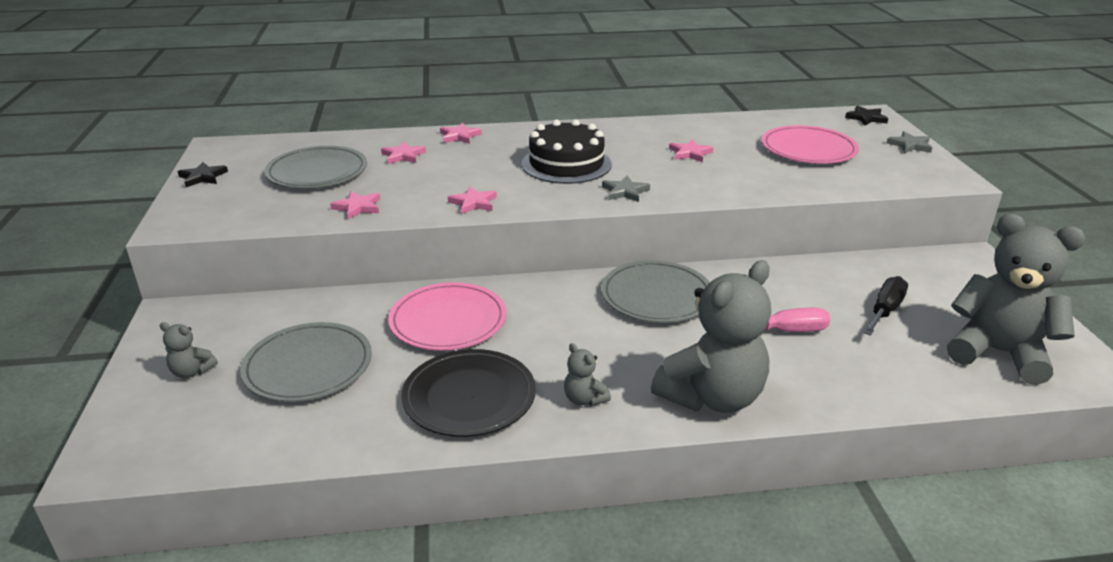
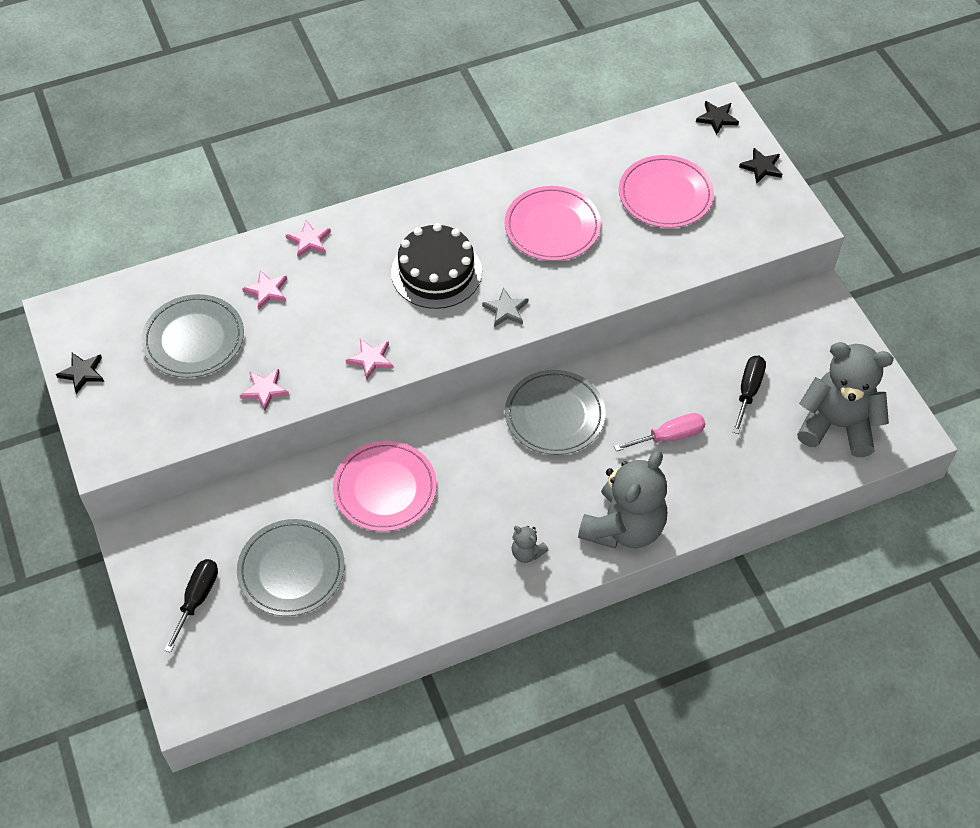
camera: 15 degrees left, 25 degrees up
(192, 372) = (197, 599): grey teddy bear -> black screwdriver
(469, 397) = (437, 572): black plate -> none
(690, 153) = (552, 227): pink star -> pink plate
(910, 145) = (761, 167): grey star -> black star

